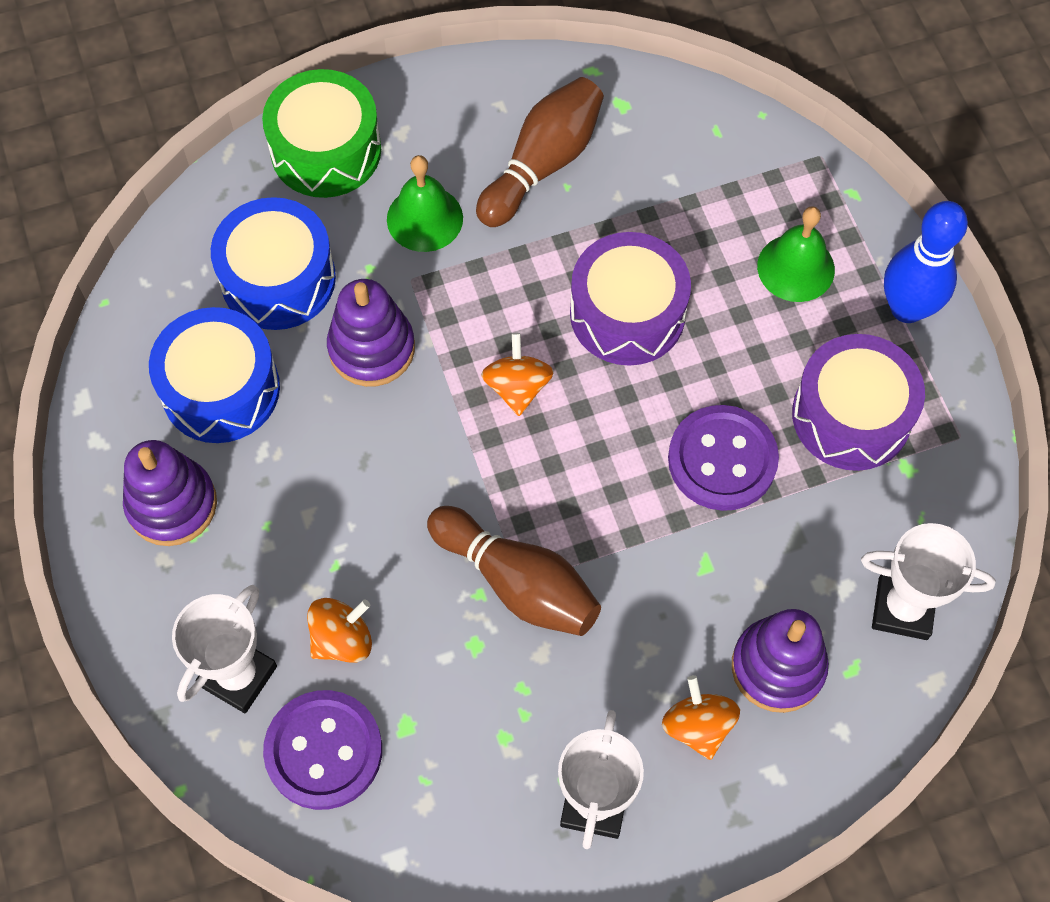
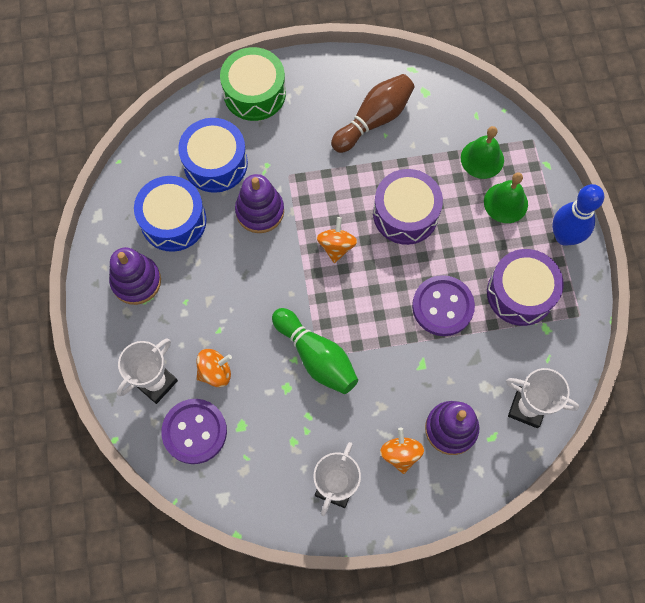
camera: 10 degrees right, 5 degrees up
(424, 218) = (302, 141): green bell -> green bell (482, 159)
(517, 582) = (316, 357): brown bowling pin -> green bowling pin

